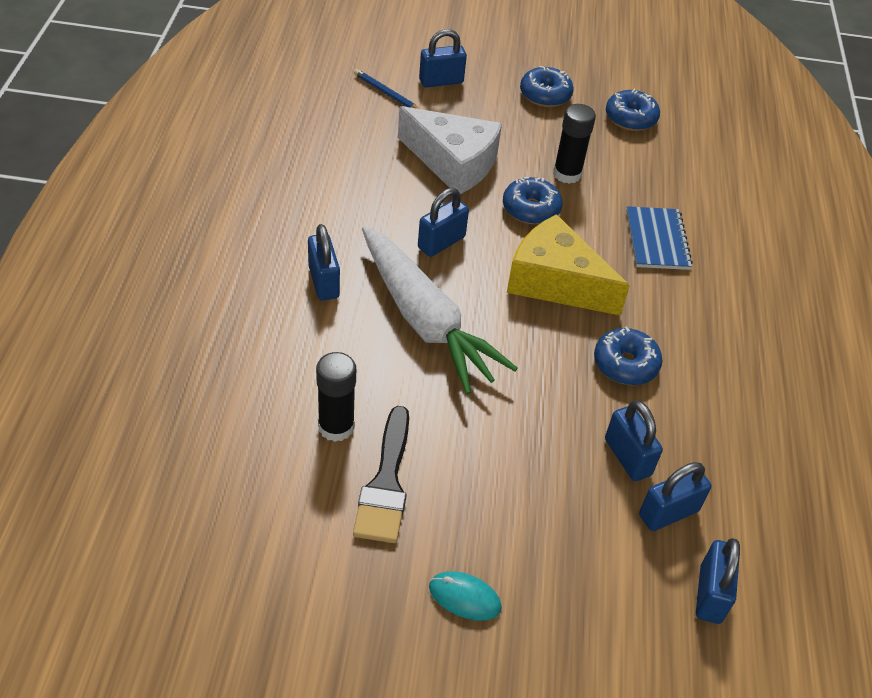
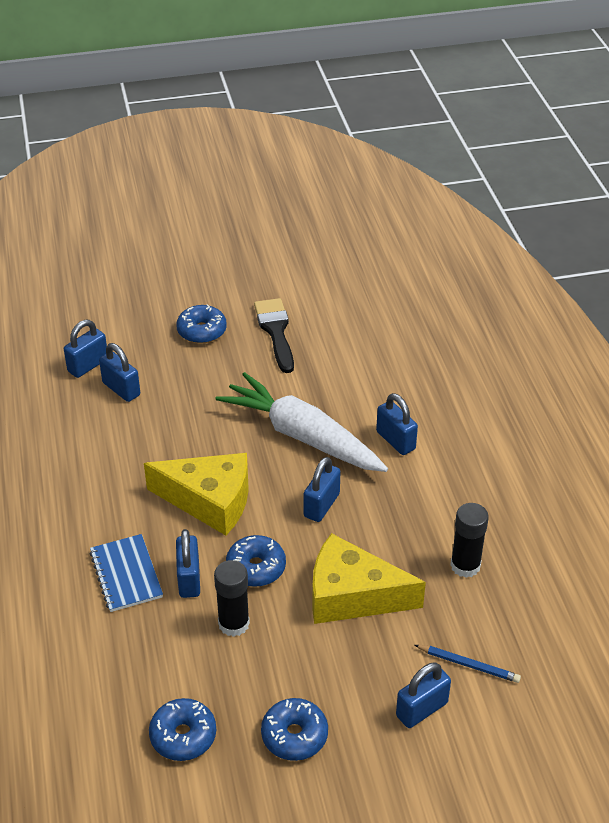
camera: 165 degrees right, 5 degrees down
(336, 427) = (325, 351): black glue stick -> black glue stick (465, 565)
(453, 163) = (352, 595): white cheese -> yellow cheese
(464, 597) = (203, 294): turquoise mouse -> none
(625, 364) = (135, 451): blue donut -> blue donut (202, 331)
(710, 594) = (57, 332): blue padlock -> blue padlock (189, 579)

